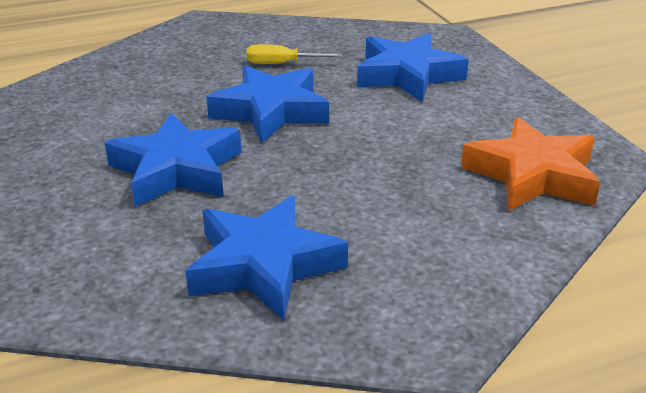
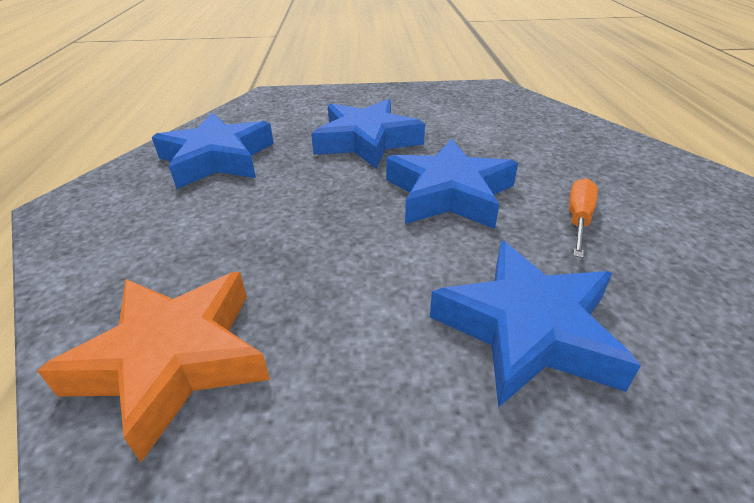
camera: 110 degrees right, 5 degrees up
(282, 64) = (578, 219): yellow screwdriver -> orange screwdriver

